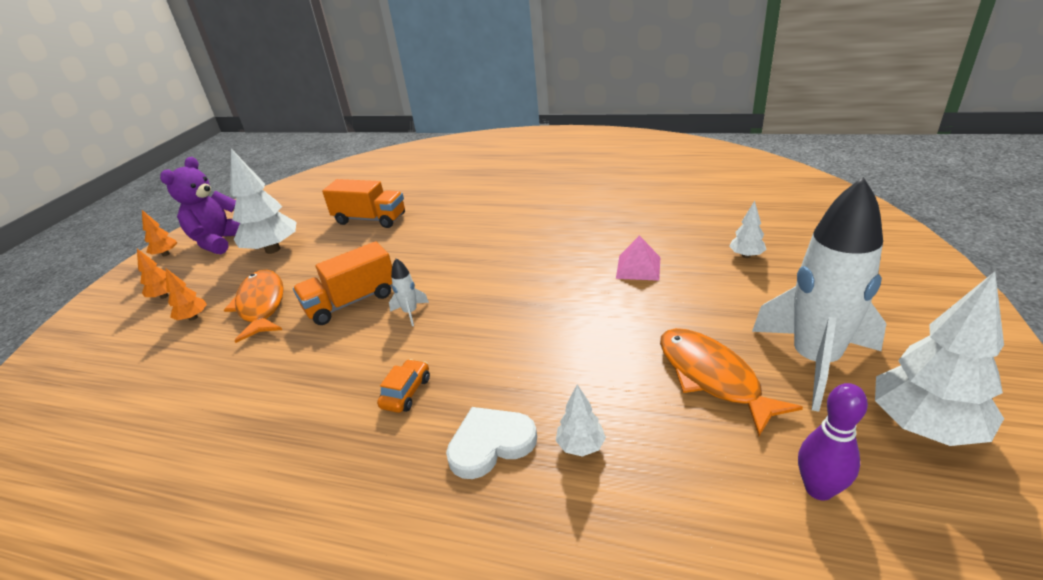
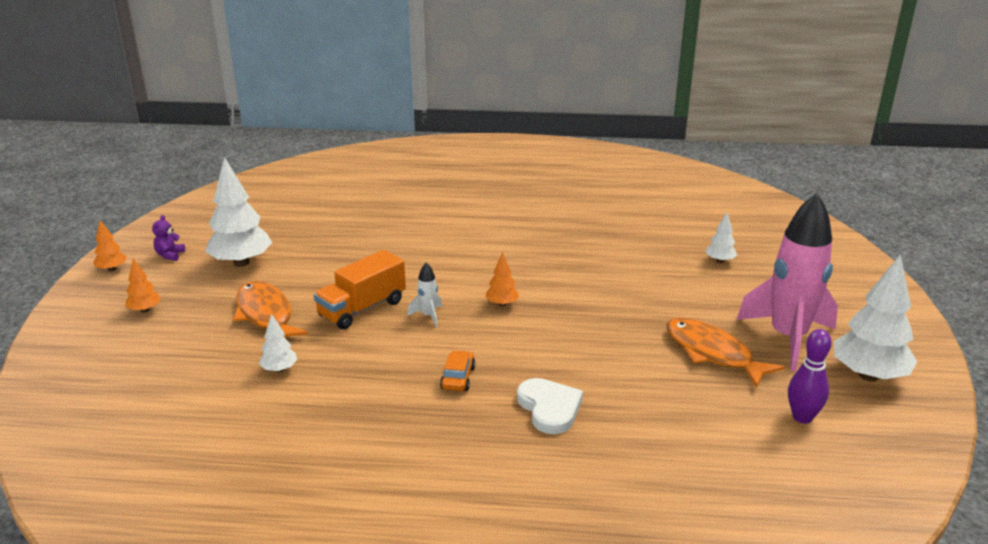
camera: 15 degrees left, 5 degrees down
(193, 318) = (195, 328): orange tree -> orange tree (502, 304)
(219, 241) = (170, 255): purple teddy bear -> purple teddy bear, size x0.45
(370, 219) = (336, 231): orange truck -> none
(490, 444) = (549, 408): white heart -> white heart turned 105 degrees clockwise
(580, 446) = (623, 404): white tree -> white tree (279, 369)
(638, 267) = (628, 272): pink pyramid -> none
(814, 361) = (787, 338): white rocket -> pink rocket

